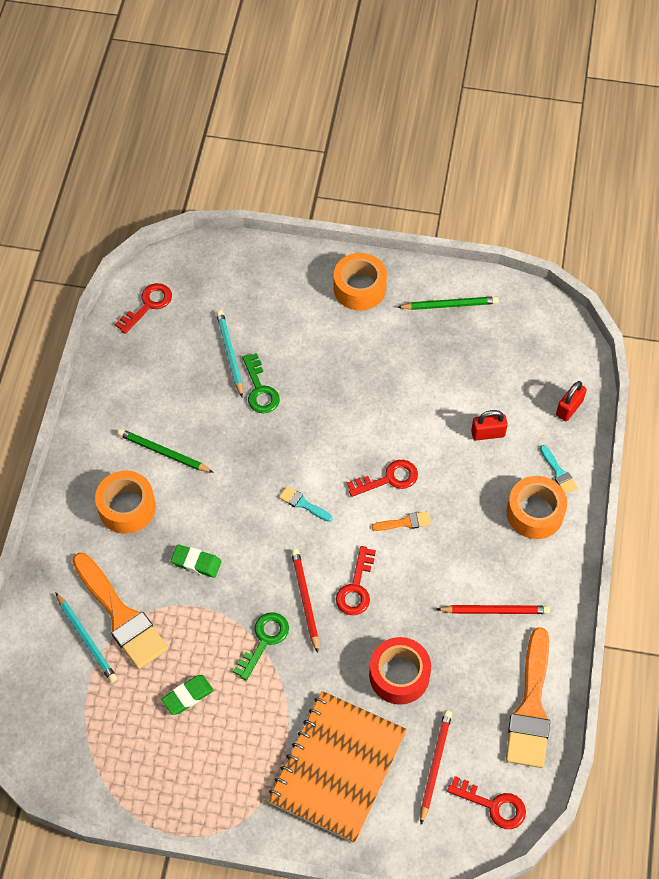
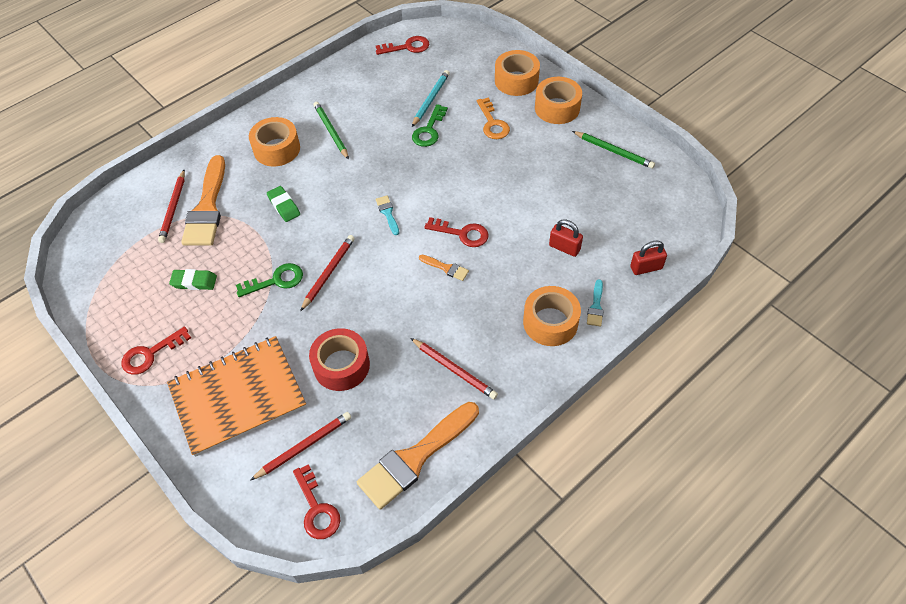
camera: 40 degrees right, 5 degrees down
(86, 639) = (173, 208): turquoise pencil -> red pencil
(294, 280) = (516, 80): none -> orange tape
(314, 343) = (492, 123): none -> orange key
(356, 587) = (370, 288): red key -> red key (150, 354)

